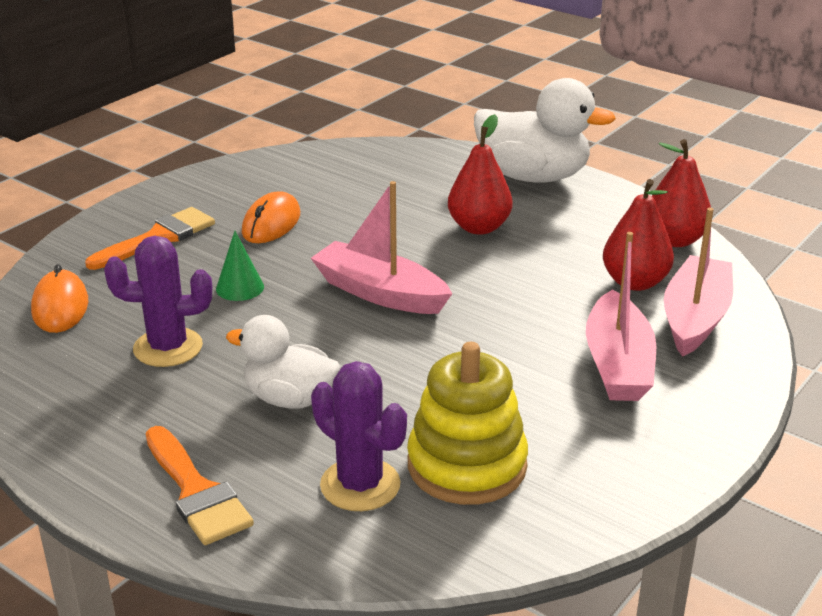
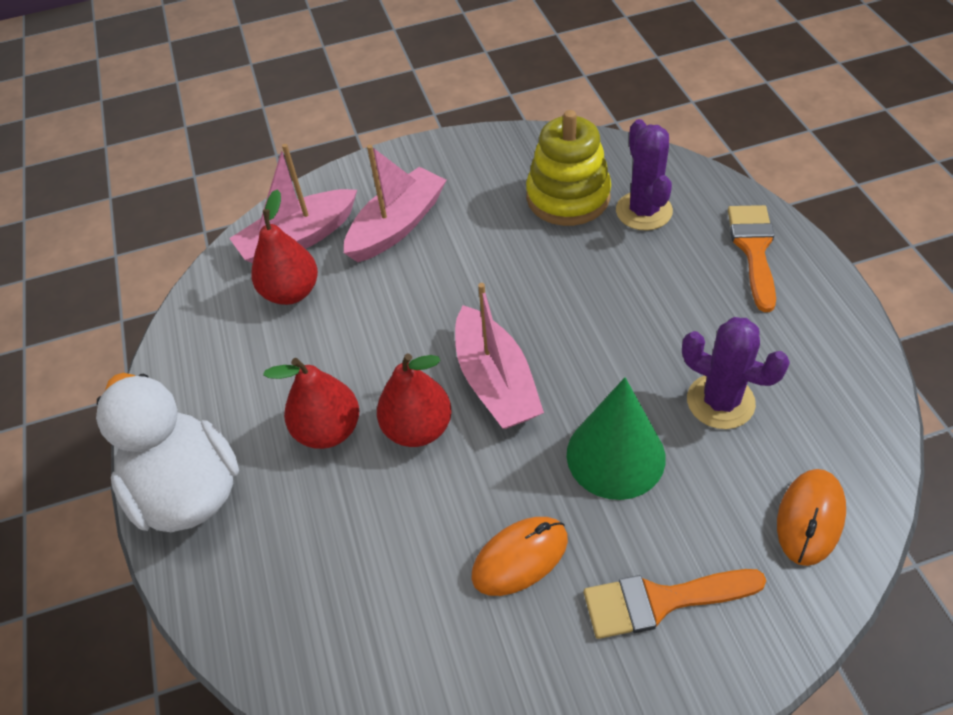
camera: 140 degrees left, 20 degrees up
(240, 288) = (615, 455): green cone -> green cone, size x1.88
(290, 399) = (647, 298): white duck -> none
(674, 240) = (199, 323): red pear -> red pear (418, 428)

